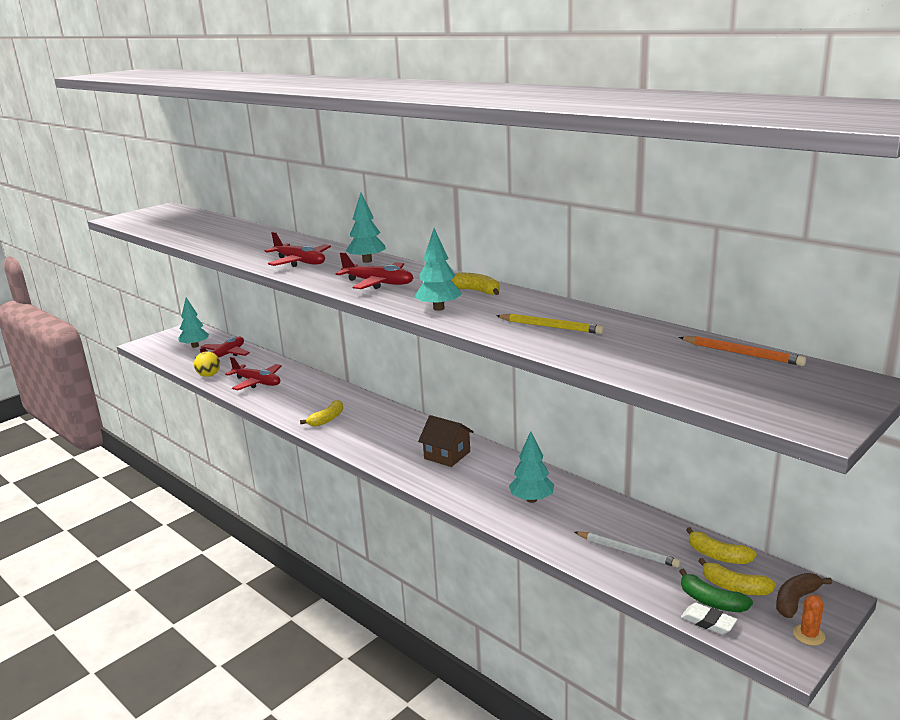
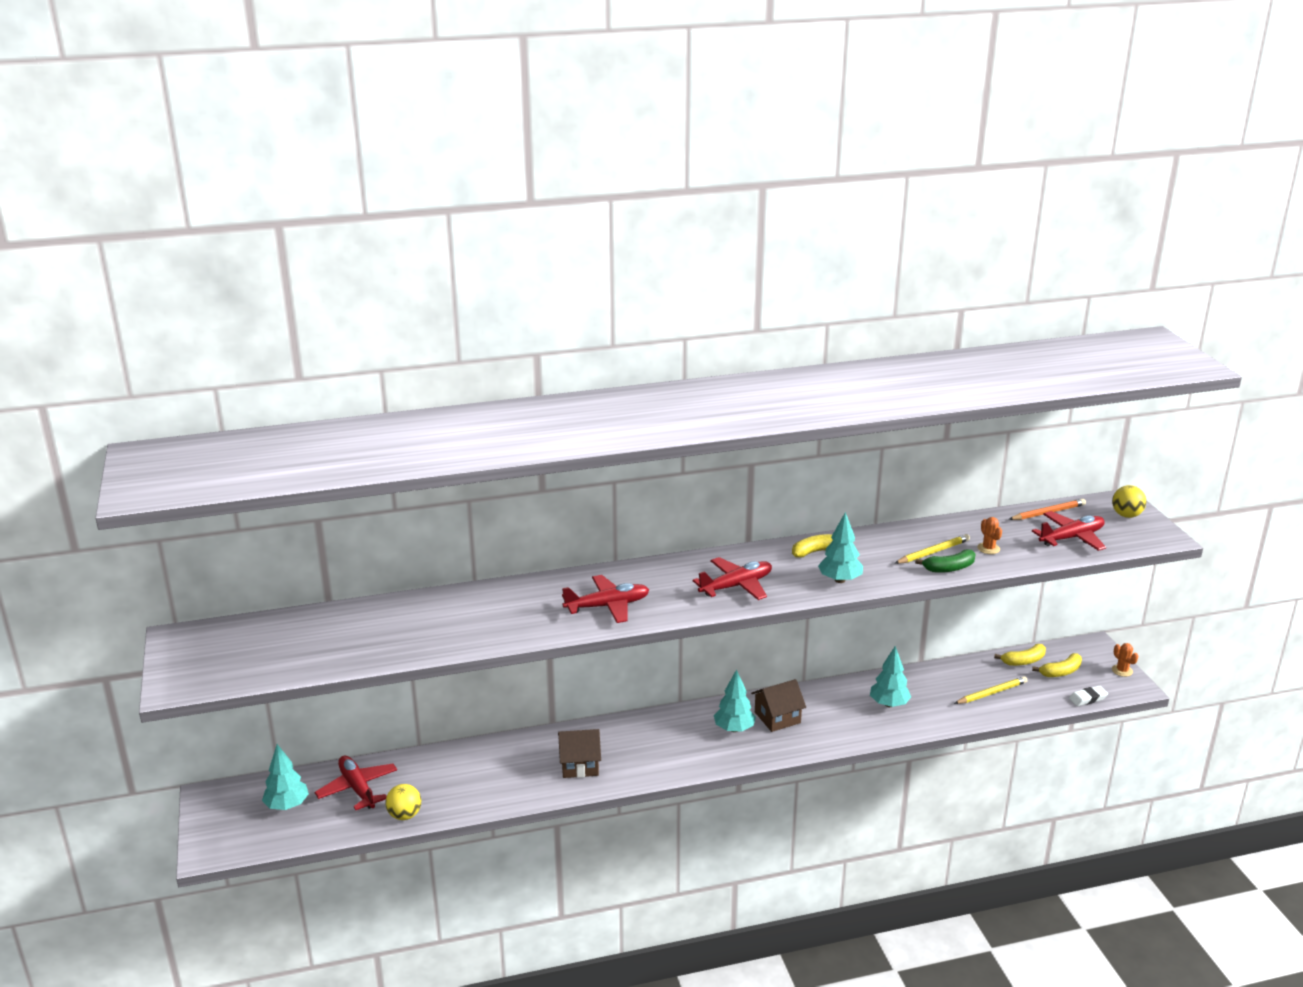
camera: 60 degrees left, 5 degrees up
(257, 382) = (475, 783): red plane -> red plane (1071, 538)
(307, 405) = (579, 765): none -> brown house
(327, 419) = (629, 762): yellow banana -> none
(367, 261) = (656, 572): turquoise tree -> turquoise tree (734, 729)
(601, 345) = (988, 548): none -> orange cactus
(627, 551) = (992, 693): white pencil -> yellow pencil
(711, 601) = (1069, 687): green banana -> green banana (949, 568)
(796, 600) = (1088, 658): brown banana -> none
(830, 393) = (1126, 515): none -> yellow ball

